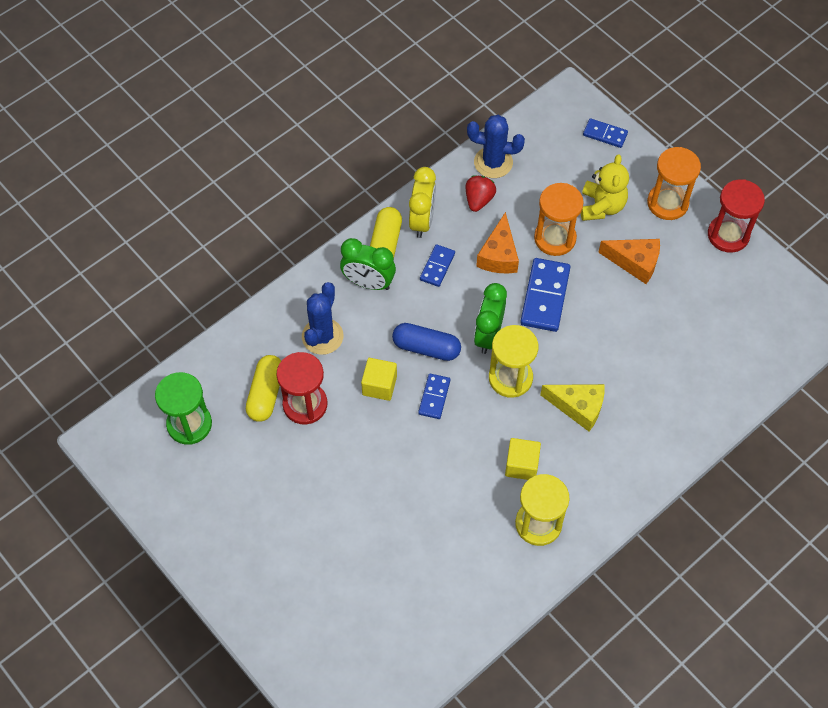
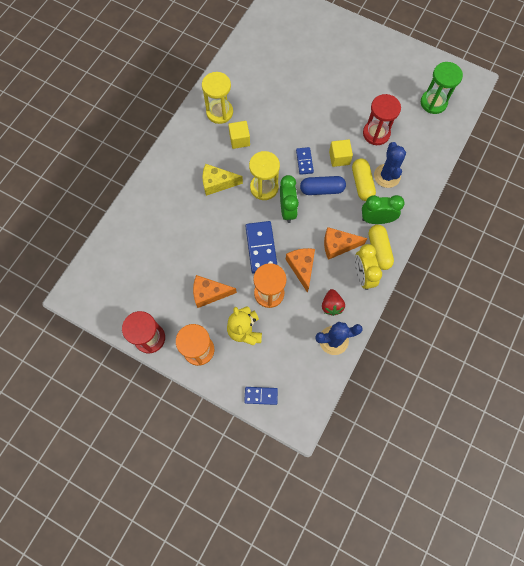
camera: 160 degrees right, 10 degrees up
(266, 394) = (401, 132): yellow capsule -> yellow capsule (362, 184)
(437, 267) = (338, 245): blue domino -> orange cheese

